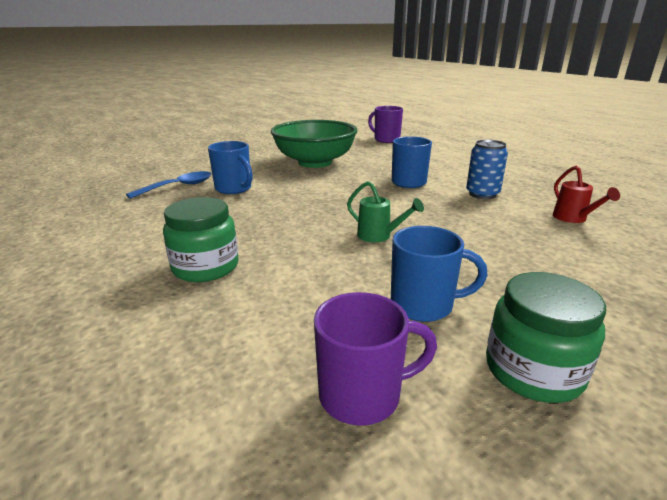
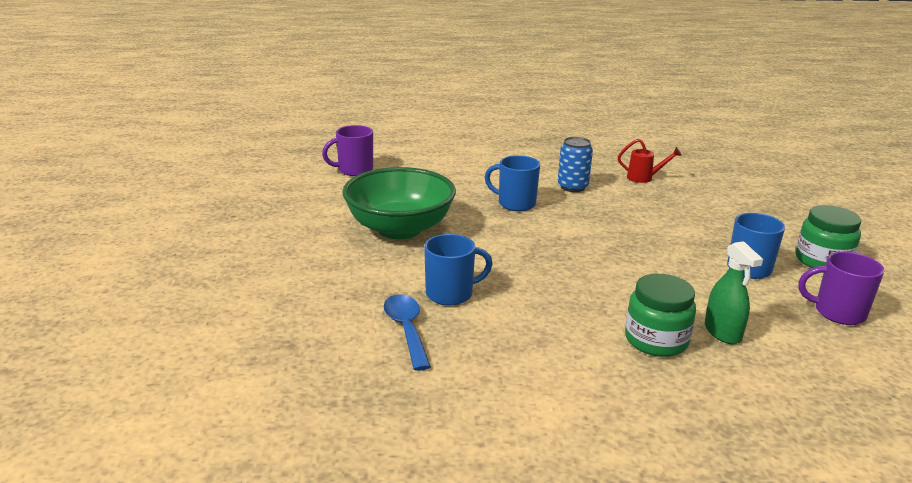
camera: 65 degrees left, 0 degrees up
(241, 301) = (722, 332): none -> green spray bottle
(362, 395) = (837, 313): purple mug -> purple mug turned 90 degrees counterclockwise
(379, 236) = (634, 252): green watering can -> none

